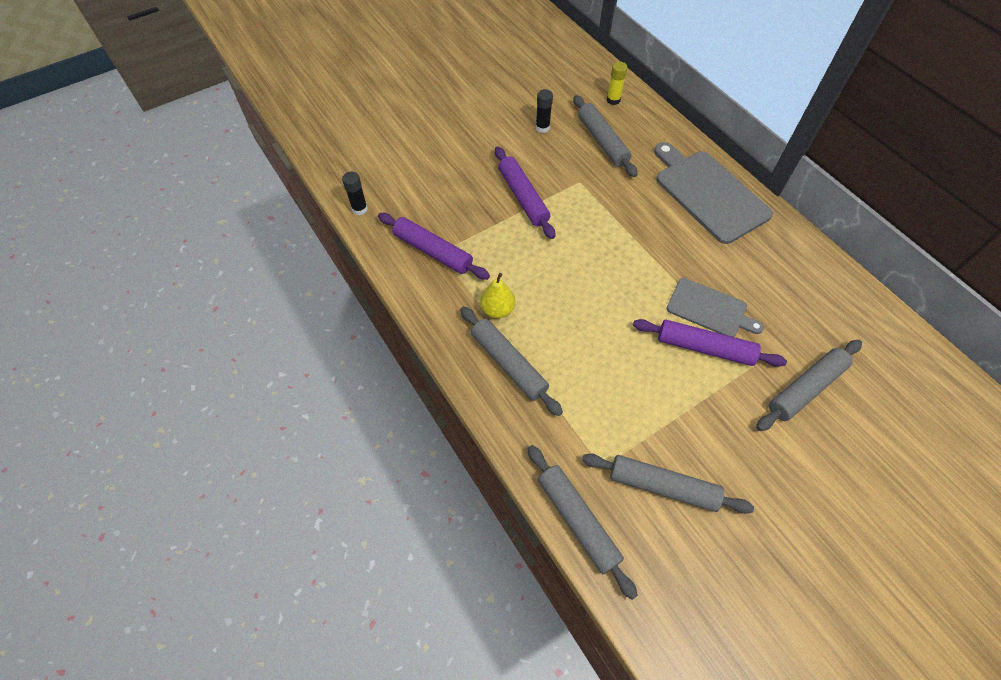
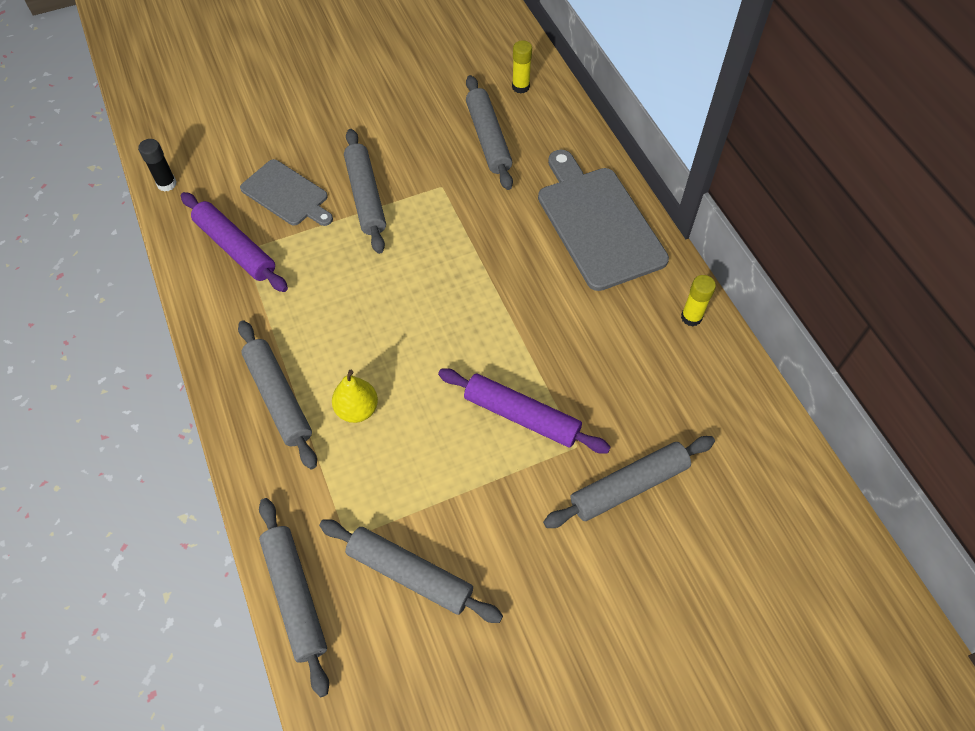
camera: 10 degrees right, 0 degrees up
(497, 309) = (288, 330): yellow pear -> yellow pear (357, 409)
(523, 197) = (366, 196): purple rolling pin -> grey rolling pin
(542, 128) = (420, 111): black glue stick -> none
(709, 309) = (545, 369): grey cutting board -> grey cutting board (287, 194)
(804, 253) = (691, 317): none -> yellow glue stick

